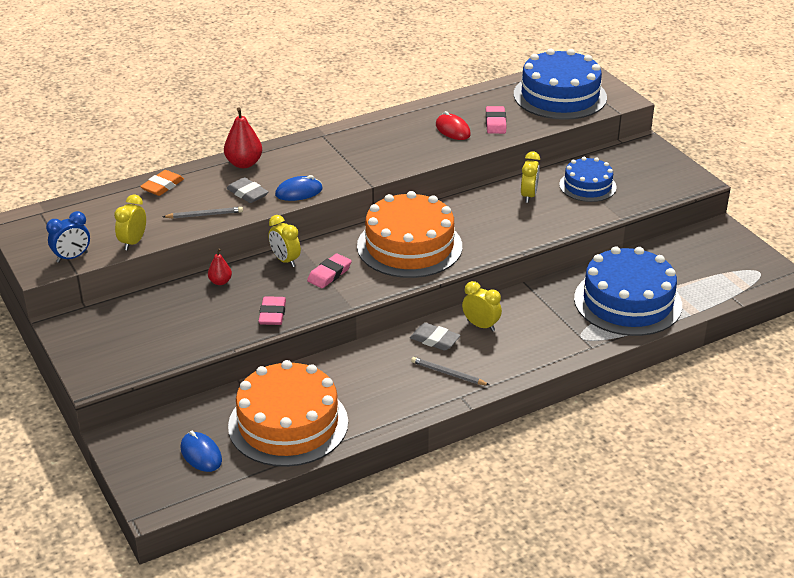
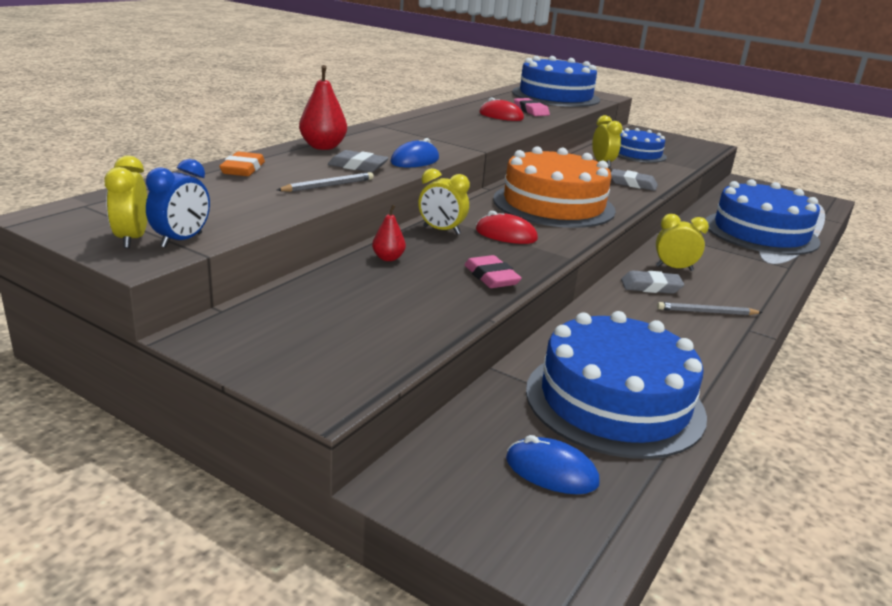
camera: 30 degrees left, 10 degrees down
(133, 242) = (260, 217): yellow clock -> yellow clock (132, 239)
(288, 424) = (614, 401): orange cake -> blue cake
(329, 274) = (506, 235): pink eraser -> red mouse
(519, 230) = (632, 184): none -> grey eraser

